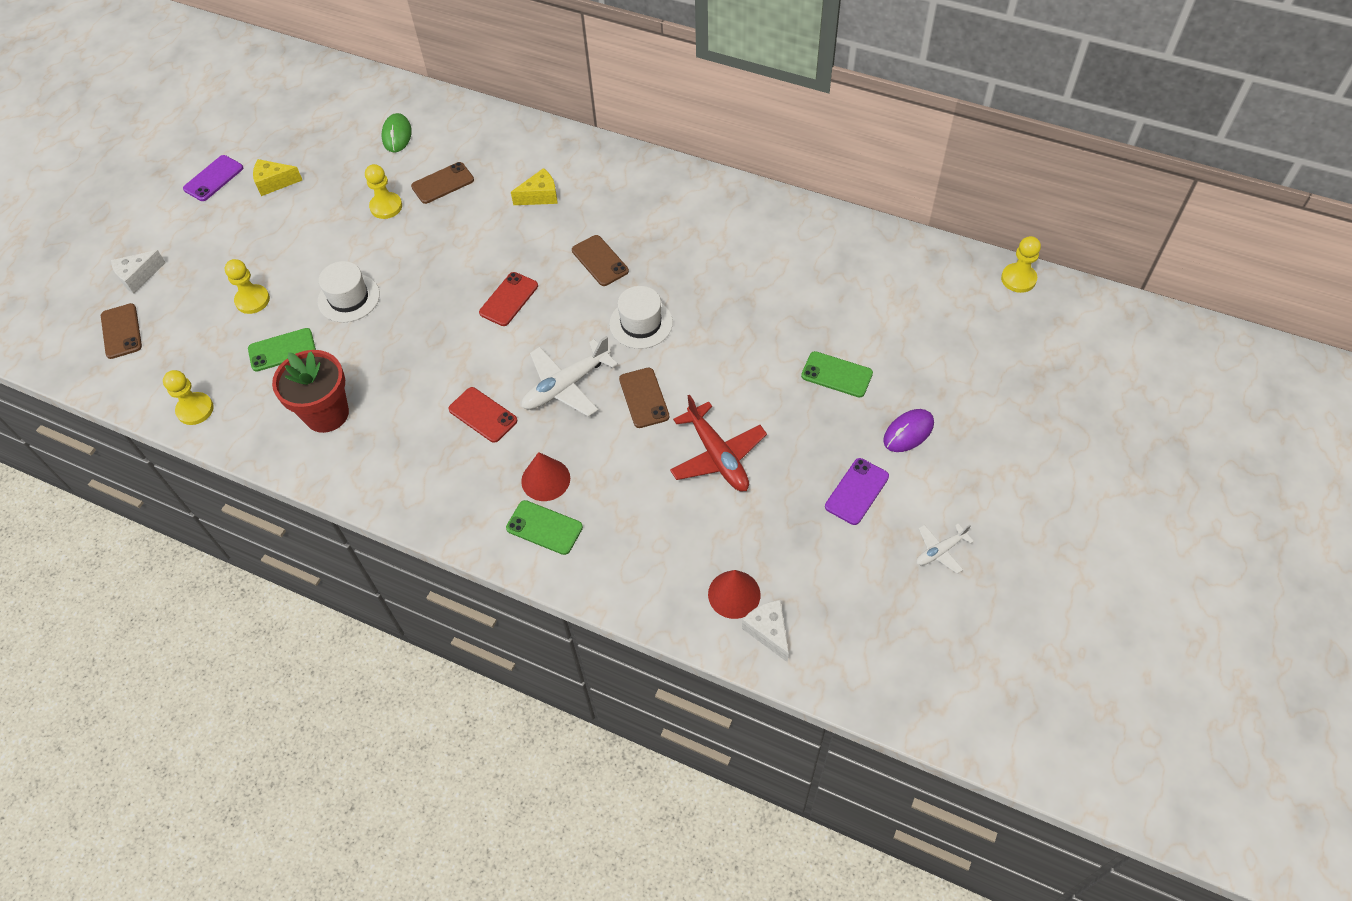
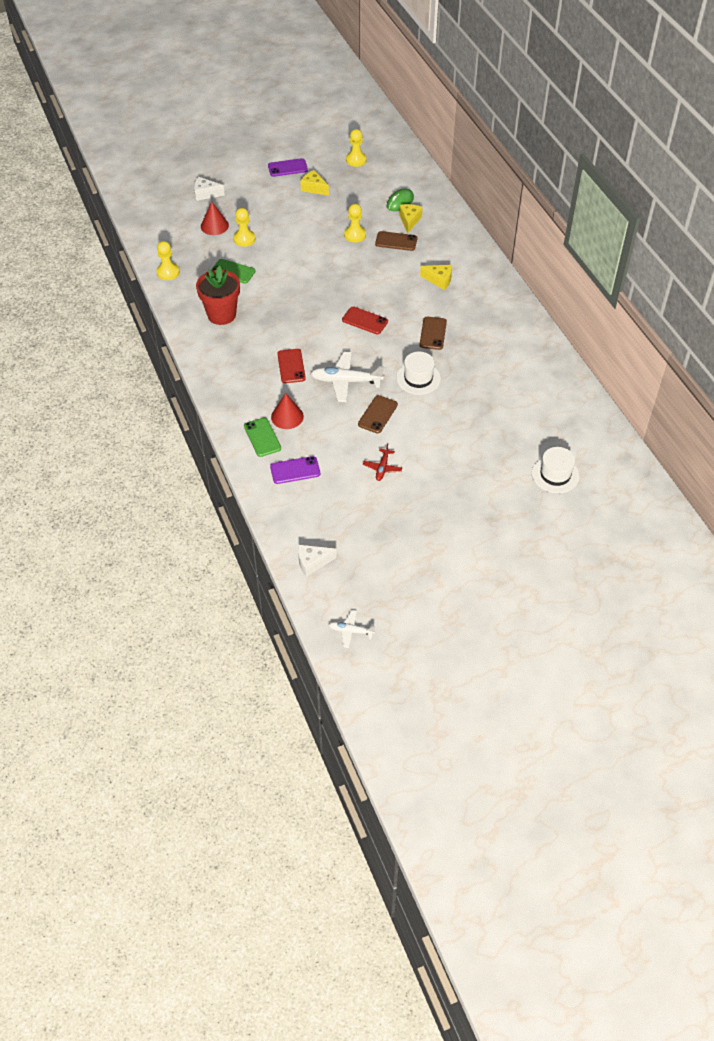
camera: 40 degrees right, 5 degrees down
(121, 331) = (173, 215): brown phone -> none
(348, 298) = (289, 268): white hat -> white hat (555, 474)
(432, 150) = (409, 221): none -> yellow cheese
(509, 299) = (365, 321): red phone -> red phone turned 45 degrees clockwise
(717, 456) = (382, 468): red plane -> red plane, size x0.55
(734, 594) = (316, 534): red cone -> red cone (214, 226)
(768, 631) = (312, 563): white cheese -> white cheese turned 120 degrees counterclockwise
(836, 374) = (492, 476): green phone -> none
(857, 491) = (433, 537): purple phone -> purple phone (295, 470)
(908, 432) = (496, 531): purple mouse -> none
(940, 551) = (443, 597): white plane -> white plane (351, 631)
(1018, 279) = (662, 504): yellow pawn -> yellow pawn (356, 160)

